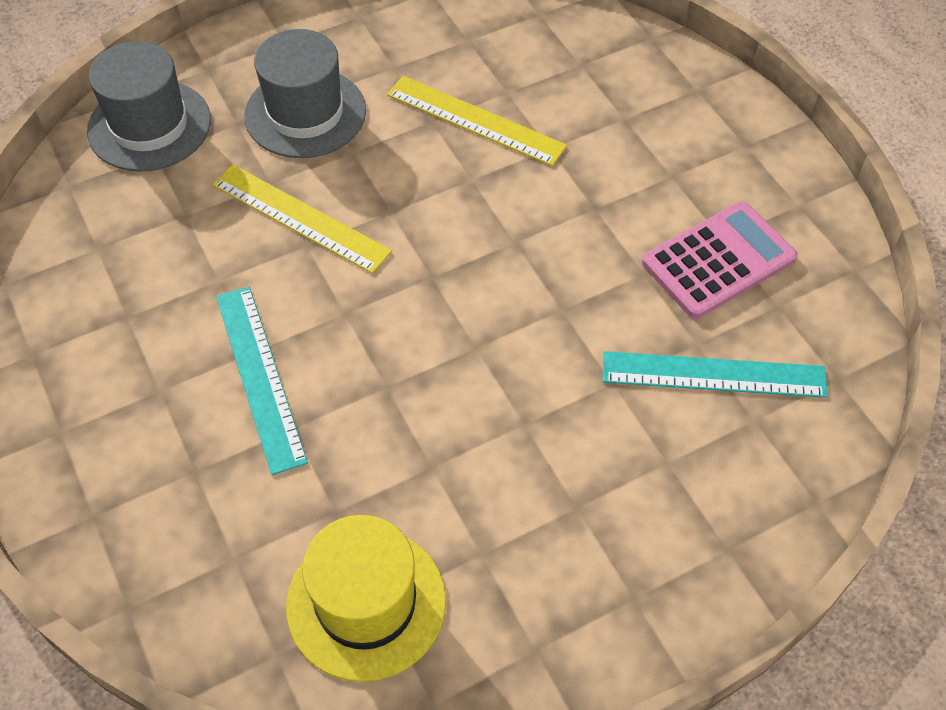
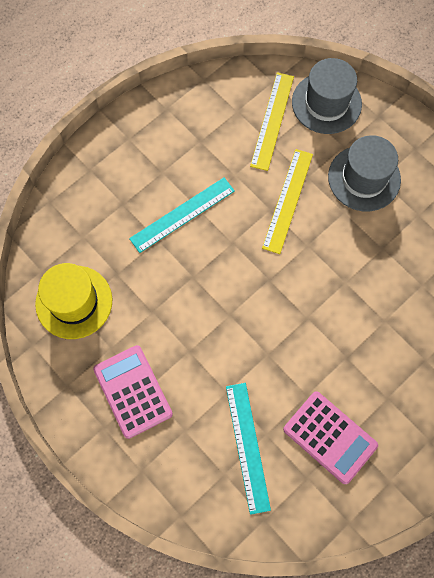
camera: 75 degrees right, 15 degrees up
(475, 120) = (391, 272): yellow ruler -> yellow ruler (272, 120)
(576, 533) = (132, 391): none -> pink calculator

